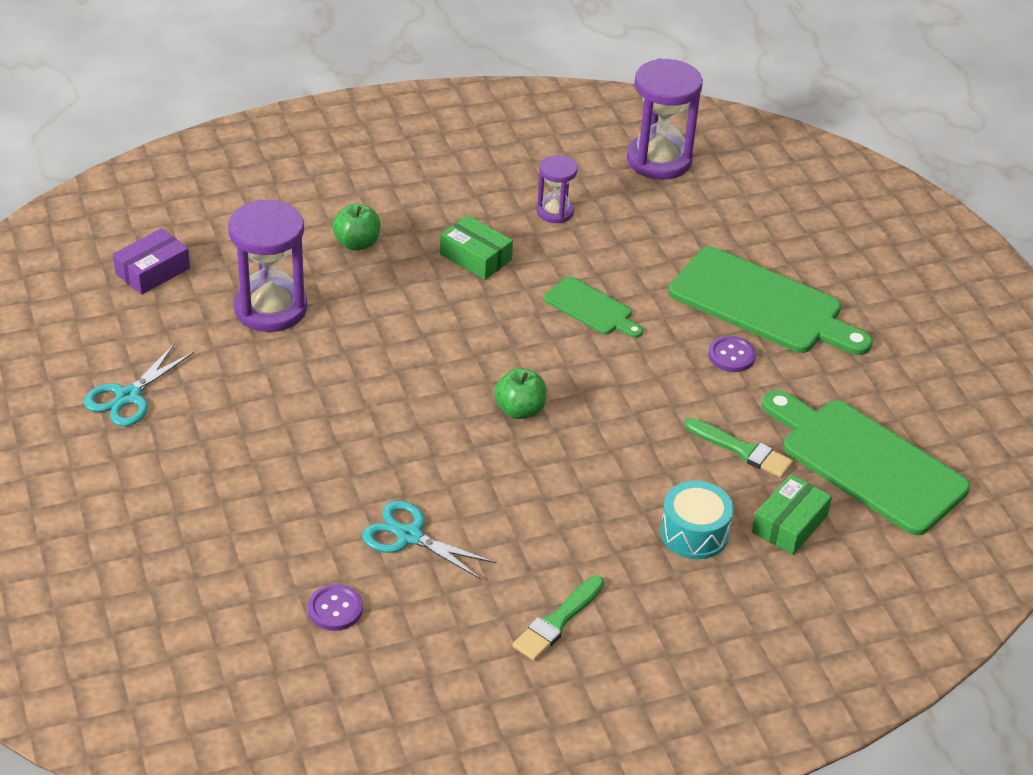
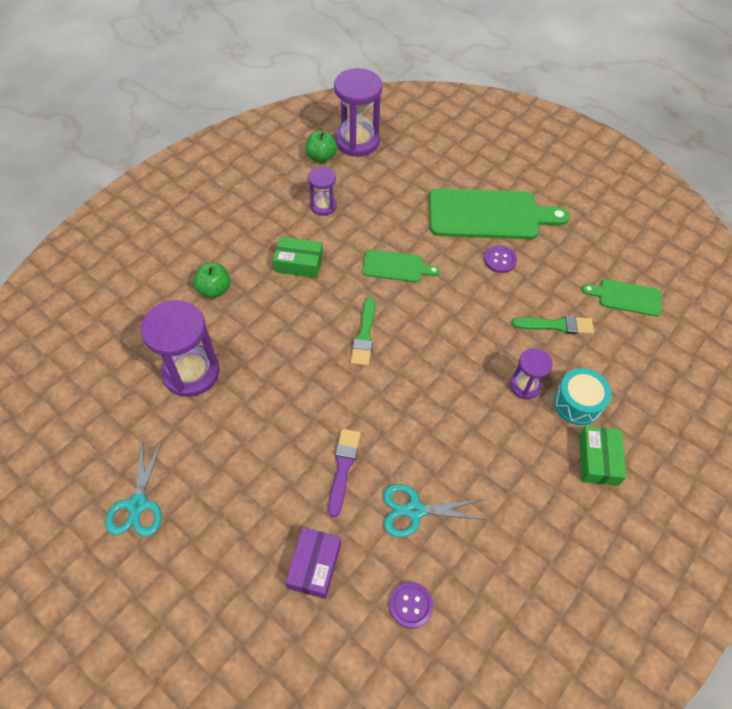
camera: 30 degrees left, 15 degrees up
(152, 271) = (84, 384): purple box -> purple box (314, 565)
(364, 464) = (343, 467): none -> purple brush
(520, 410) = (410, 367): green apple -> green apple (321, 157)
(557, 621) = (553, 523): green brush -> green brush (364, 335)
(644, 488) = (525, 385): none -> purple hourglass
(789, 524) = (622, 365): green box -> green box (598, 460)
(866, 463) = (626, 297): green cutting board -> green cutting board, size x0.52

